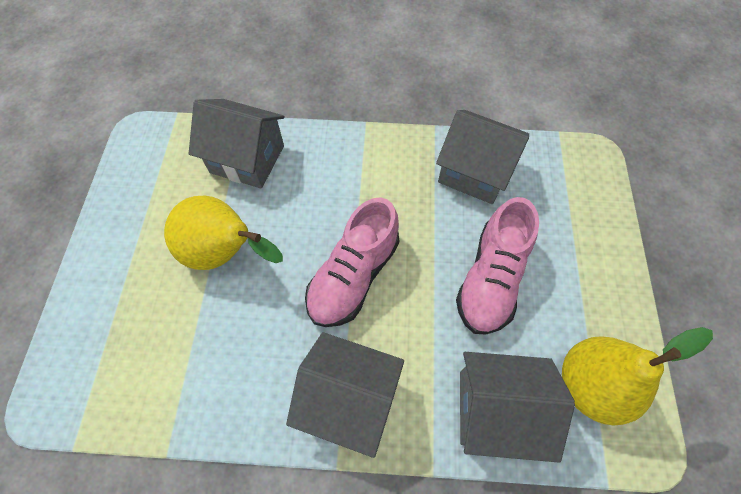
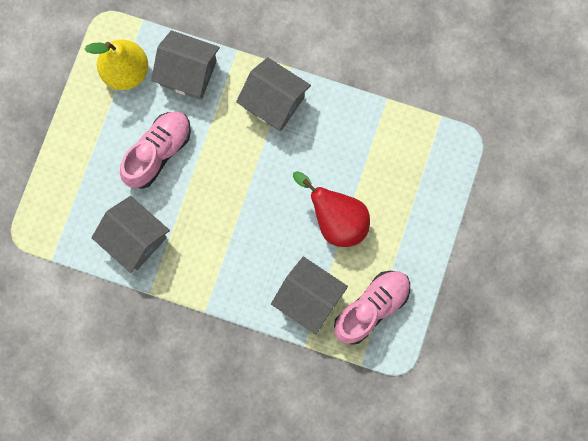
camera: 165 degrees left, 15 degrees up
(225, 252) = (336, 220): yellow pear -> red pear
(354, 276) = (250, 179): pink shoe -> pink shoe (371, 308)

